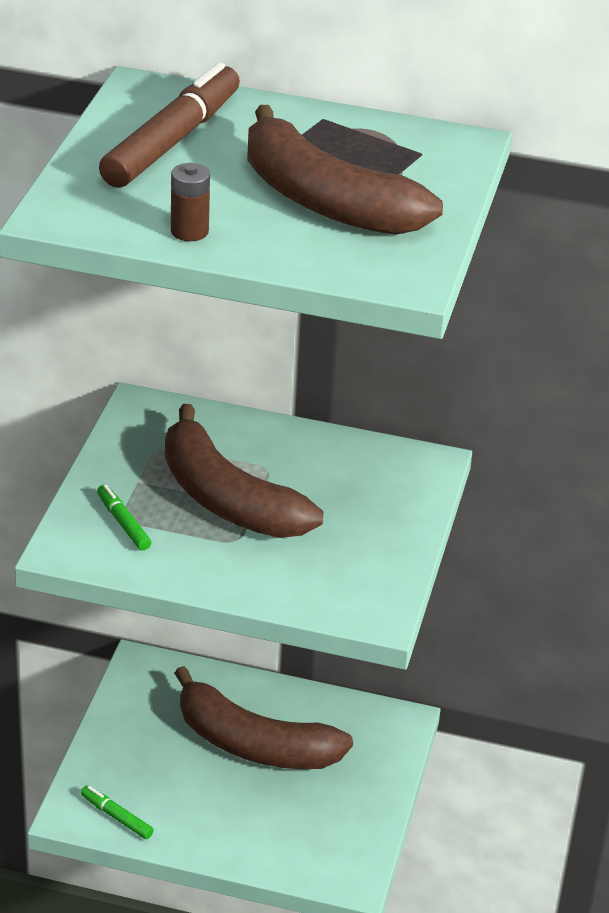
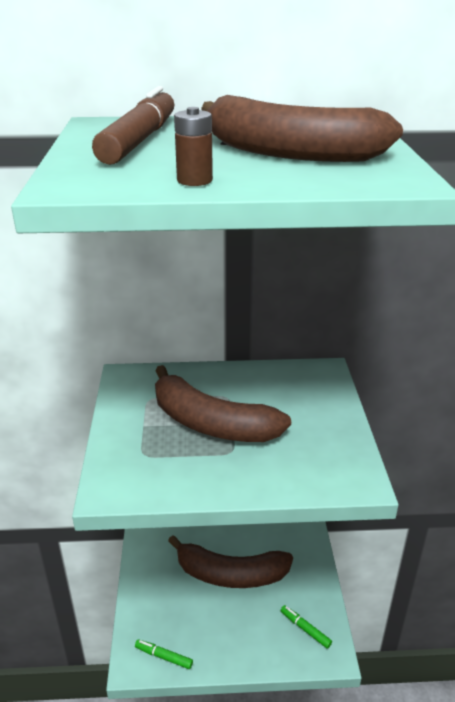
camera: 15 degrees left, 5 degrees down
(123, 523) = (145, 458): green marker -> green marker (305, 629)

